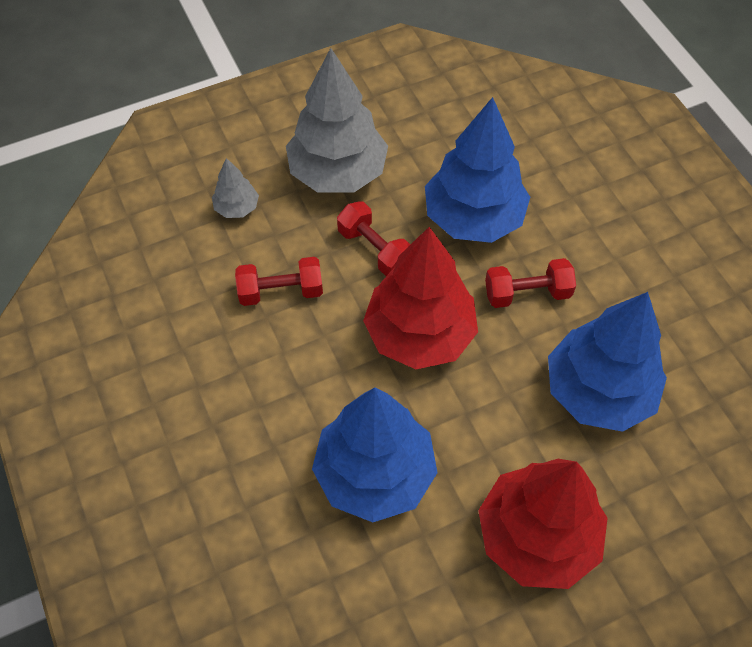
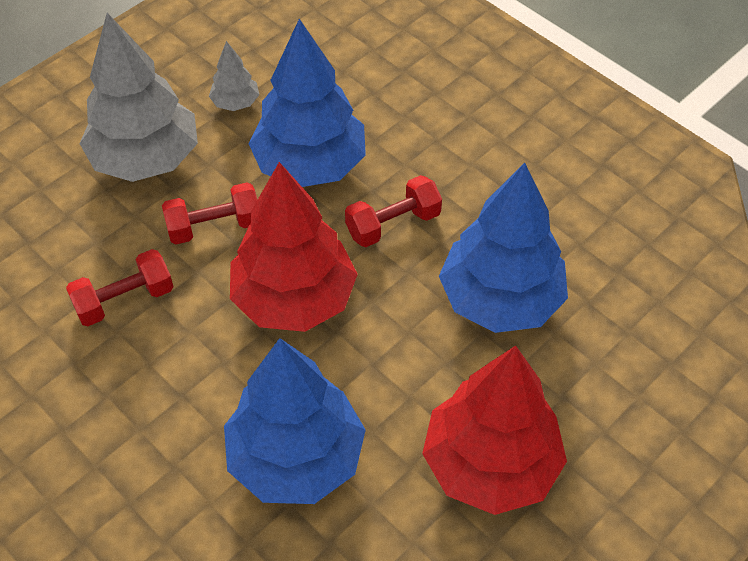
camera: 20 degrees left, 5 degrees down
(237, 208) = (43, 226): grey tree -> grey tree (235, 103)
(374, 249) = (214, 226): red dumbbell -> red dumbbell turned 45 degrees counterclockwise

